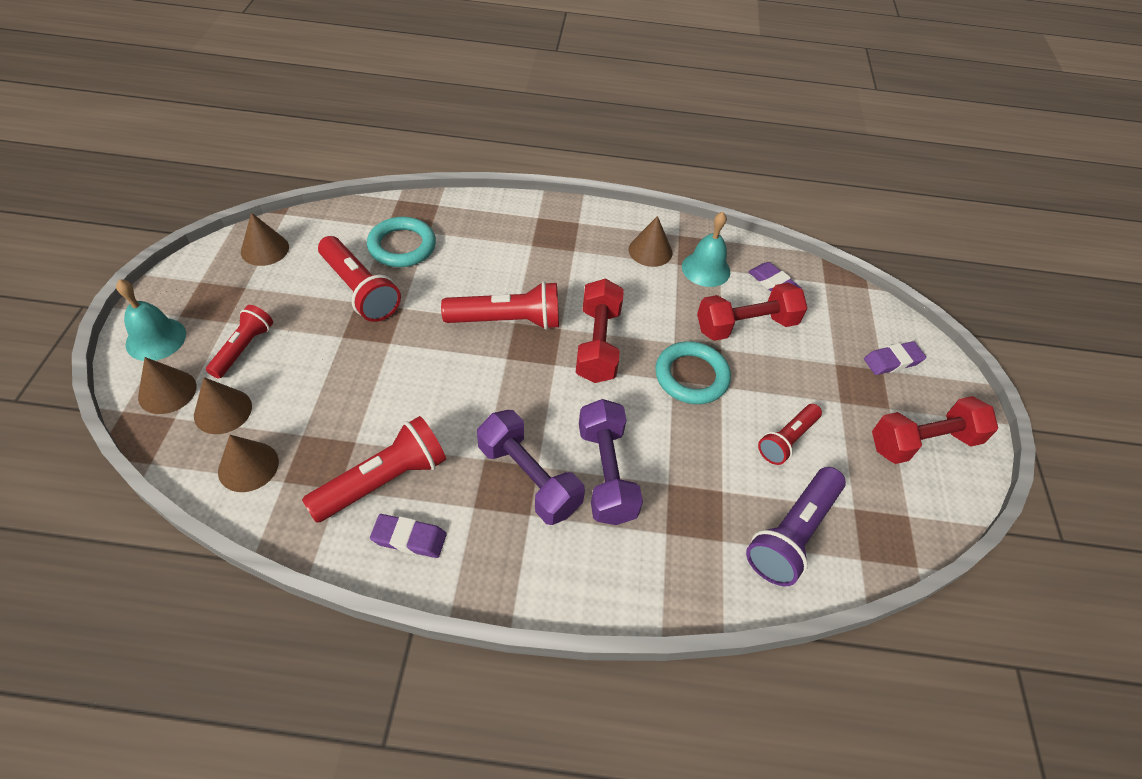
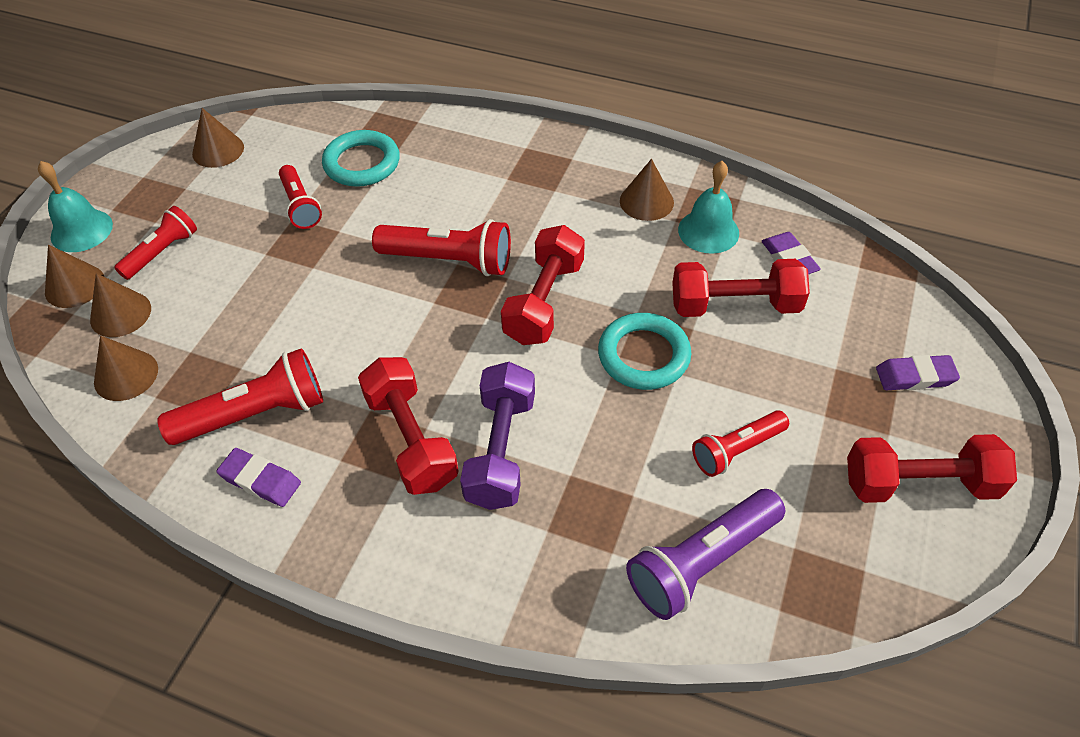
camera: 20 degrees right, 0 degrees up
(359, 290) = (300, 206): red flashlight -> red flashlight, size x0.64
(528, 478) = (411, 439): purple dumbbell -> red dumbbell

